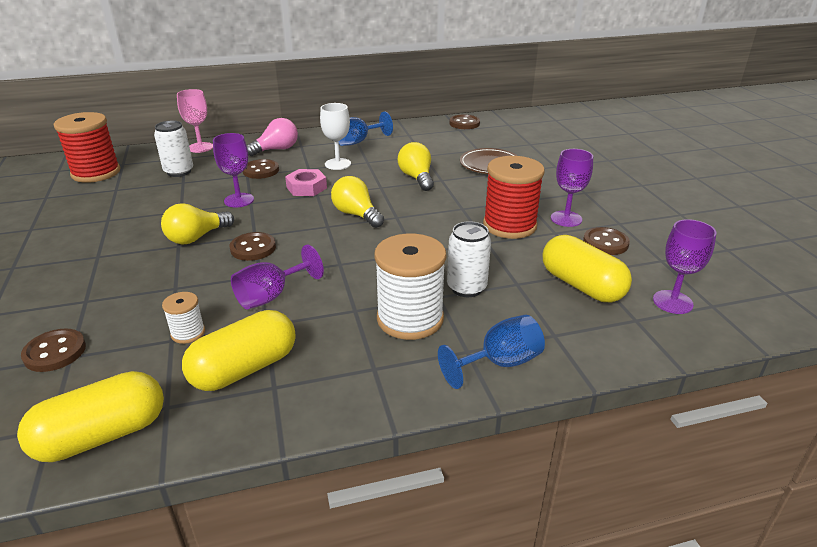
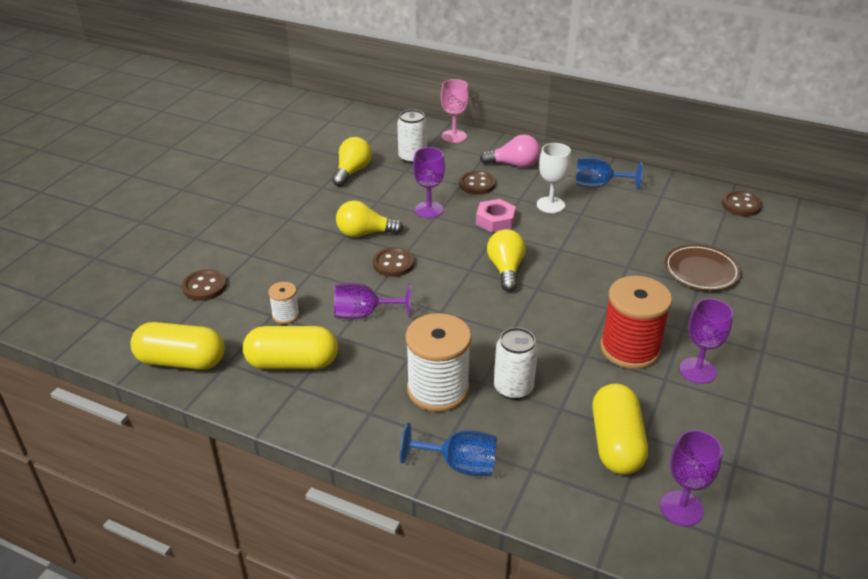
camera: 40 degrees right, 5 degrees up
(96, 173) = (353, 133): red spool -> none
(417, 178) = (605, 254): yellow light bulb -> yellow light bulb (352, 171)
(605, 243) = (701, 416): brown button -> none

